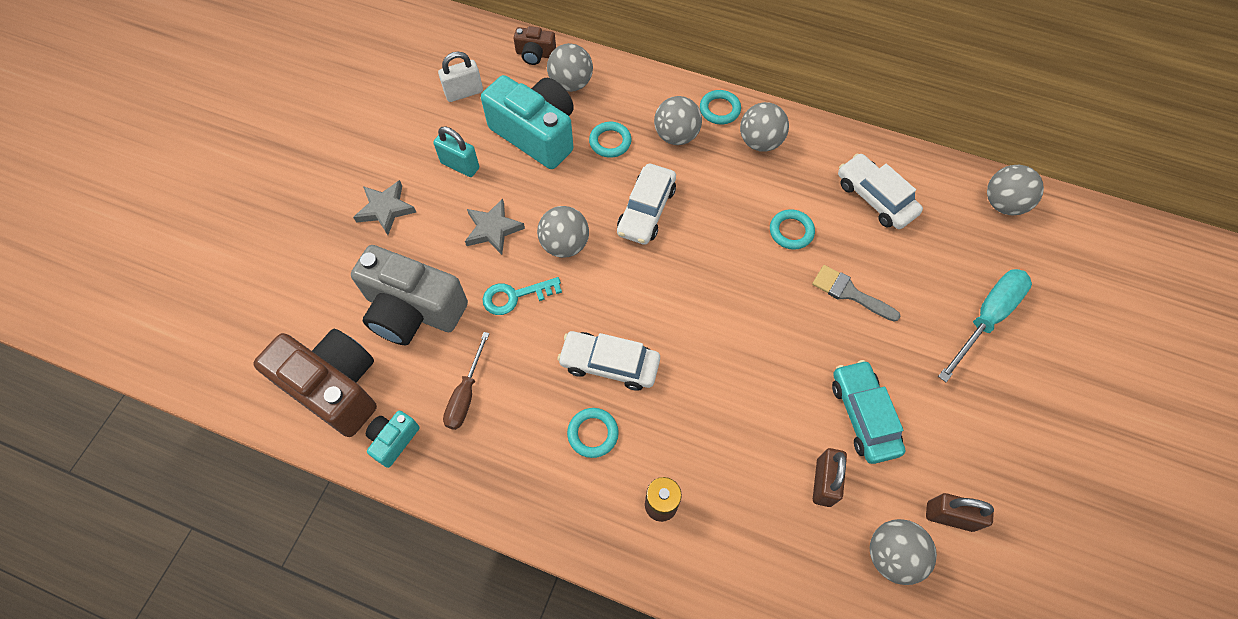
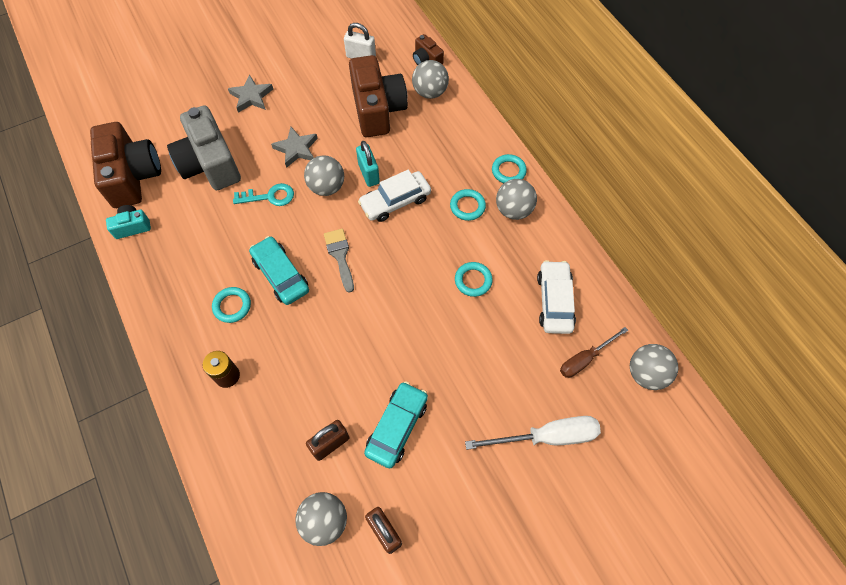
camera: 40 degrees right, 0 degrees up
(460, 165) = (315, 99): turquoise padlock -> turquoise padlock (369, 174)
(466, 394) = (190, 231): brown screwdriver -> brown screwdriver (585, 359)
(515, 296) = (269, 196): turquoise key -> turquoise key turned 150 degrees clockwise
(536, 134) = (377, 109): turquoise camera -> brown camera
(609, 364) = (281, 275): white car -> turquoise car
(610, 142) = (417, 144): turquoise ring -> turquoise ring (467, 206)
(676, 136) = (462, 168): grey ball -> none
(849, 293) = (470, 347): grey brush -> grey brush (340, 256)
(986, 318) = (547, 437): turquoise screwdriver -> white screwdriver

